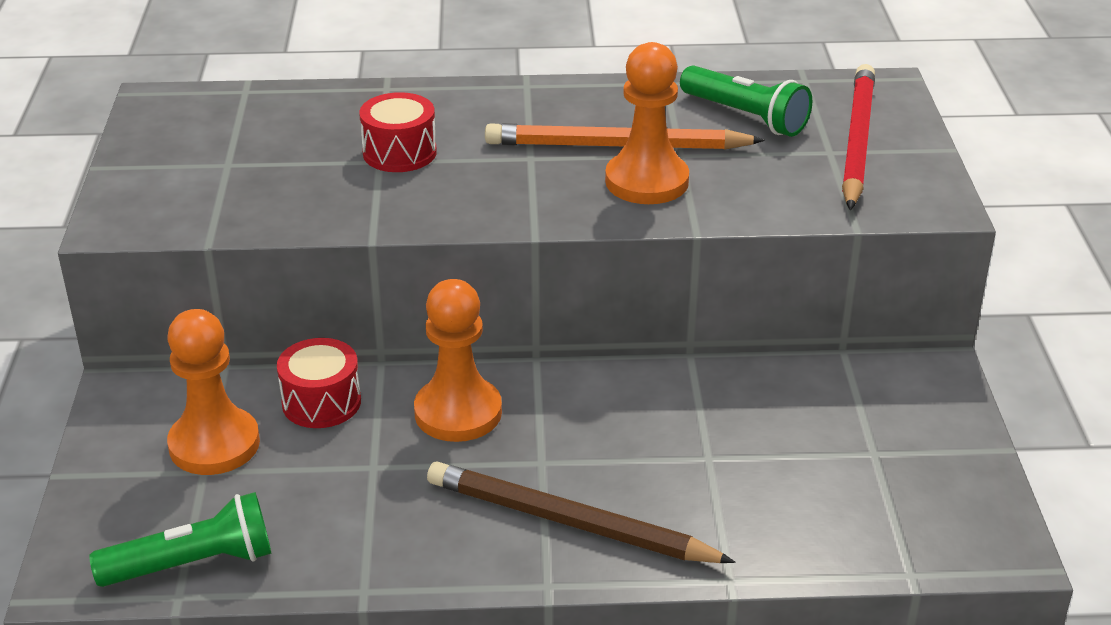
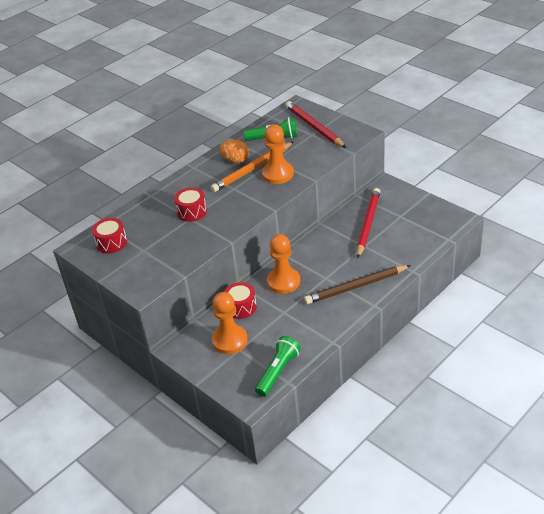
camera: 40 degrees left, 5 degrees up
(207, 123) = (111, 243): none -> red drum
(613, 114) = (235, 160): none -> orange egg
(781, 421) = (368, 224): none -> red pencil

